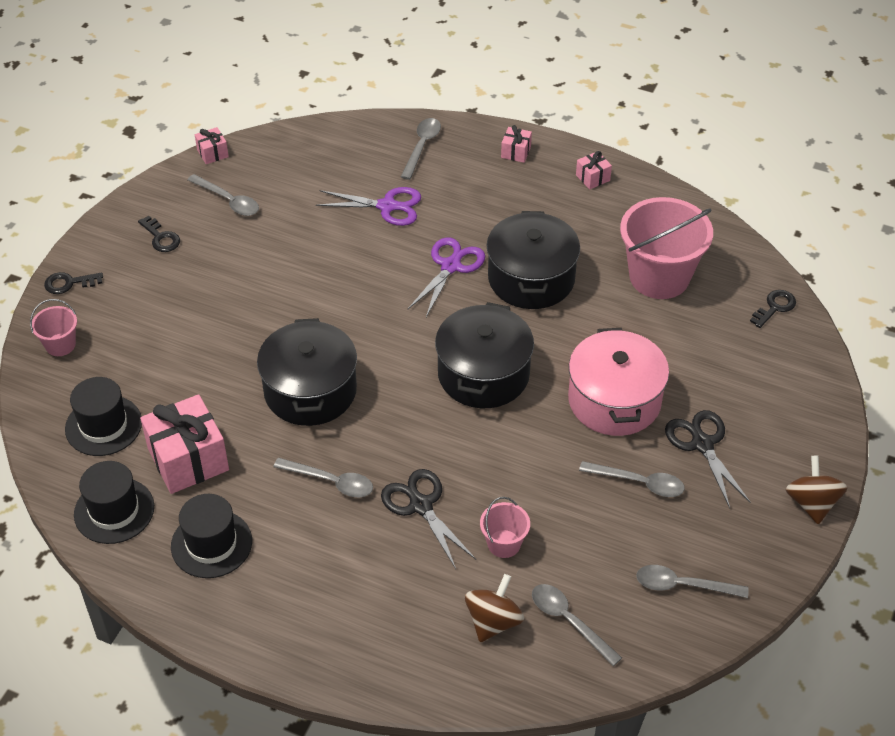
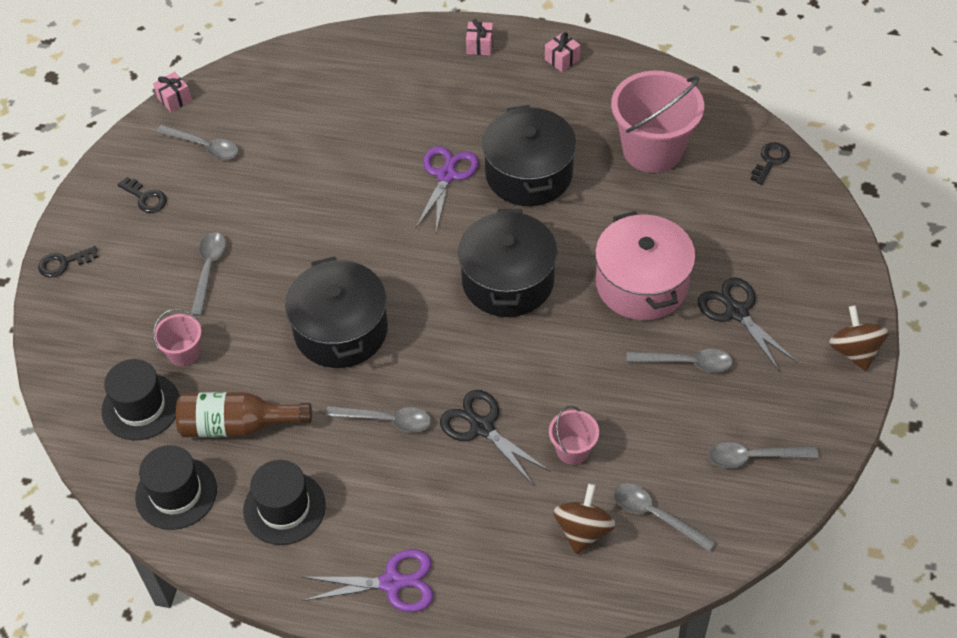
camera: 10 degrees left, 5 degrees up
(60, 345) = (72, 330): pink bucket -> pink bucket (184, 353)
(188, 459) = (237, 425): pink gift -> brown bottle
(387, 206) = (366, 124): purple scissors -> purple scissors (392, 583)
(422, 147) = (385, 56): grey spoon -> grey spoon (209, 270)

